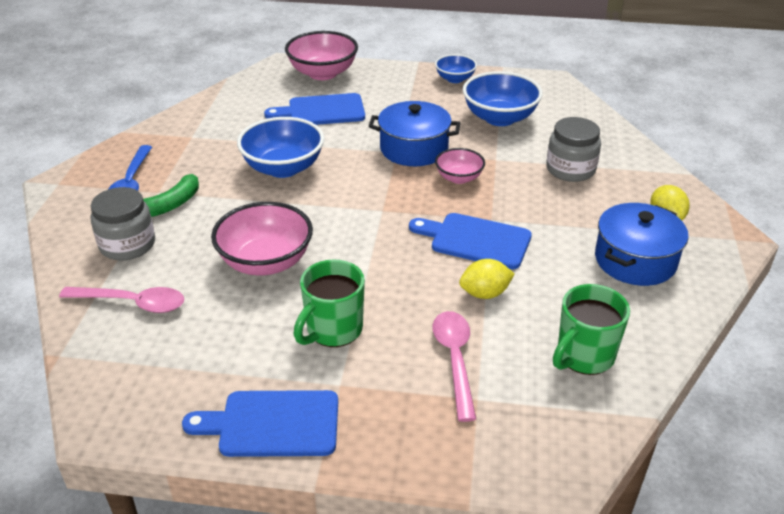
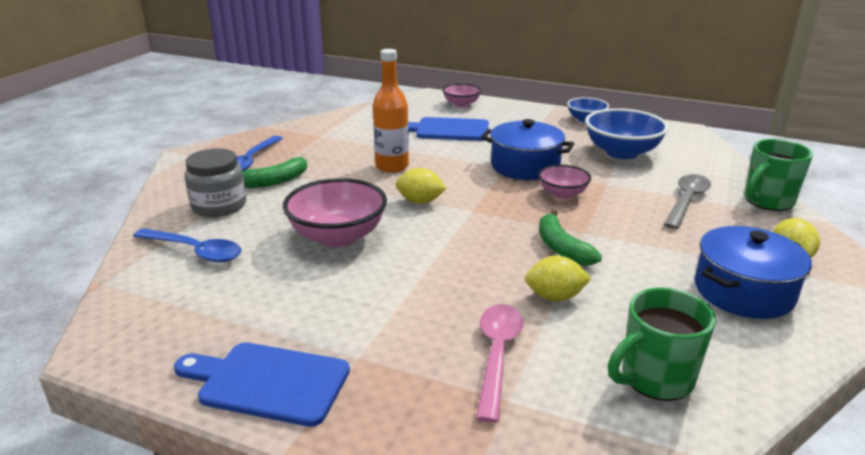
camera: 15 degrees right, 10 degrees down
(132, 303) = (195, 251): pink spoon -> blue spoon
(283, 168) = (392, 166): blue bowl -> orange bottle
(323, 73) = (461, 104): pink bowl -> pink bowl, size x0.57
(328, 208) = (420, 201): none -> yellow lemon
(333, 330) = (375, 305): green mug -> green mug (767, 201)
(475, 240) = (561, 248): blue cutting board -> green banana
(570, 169) = (686, 201): grey jar -> grey spoon

